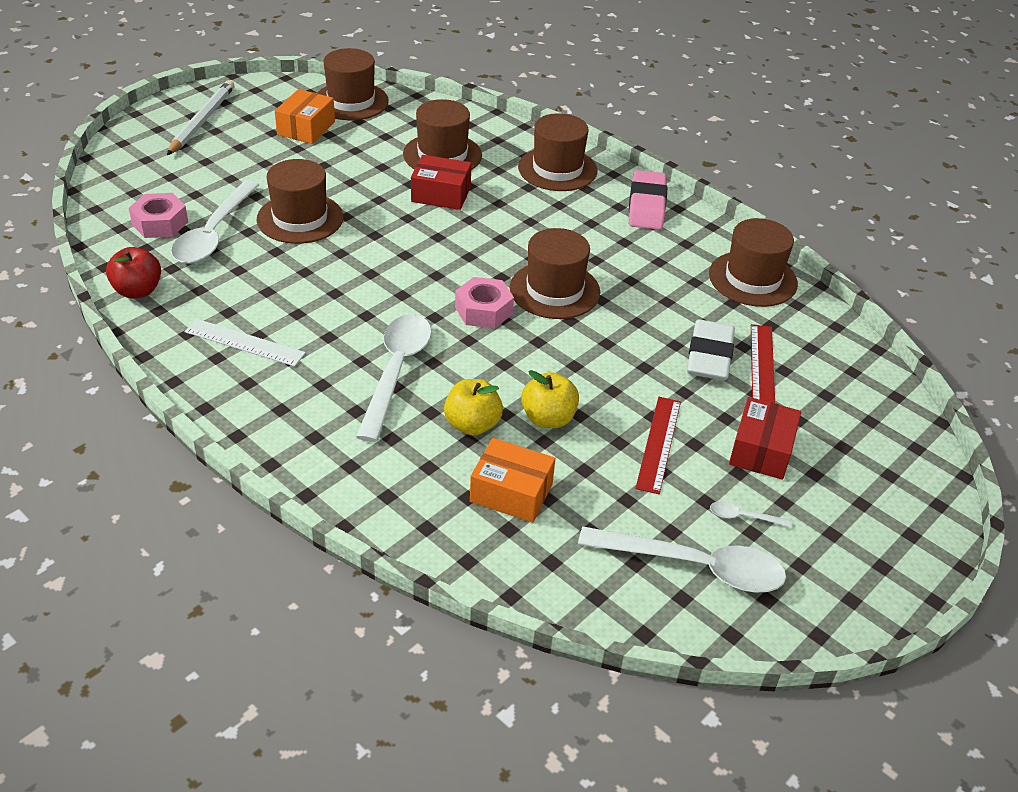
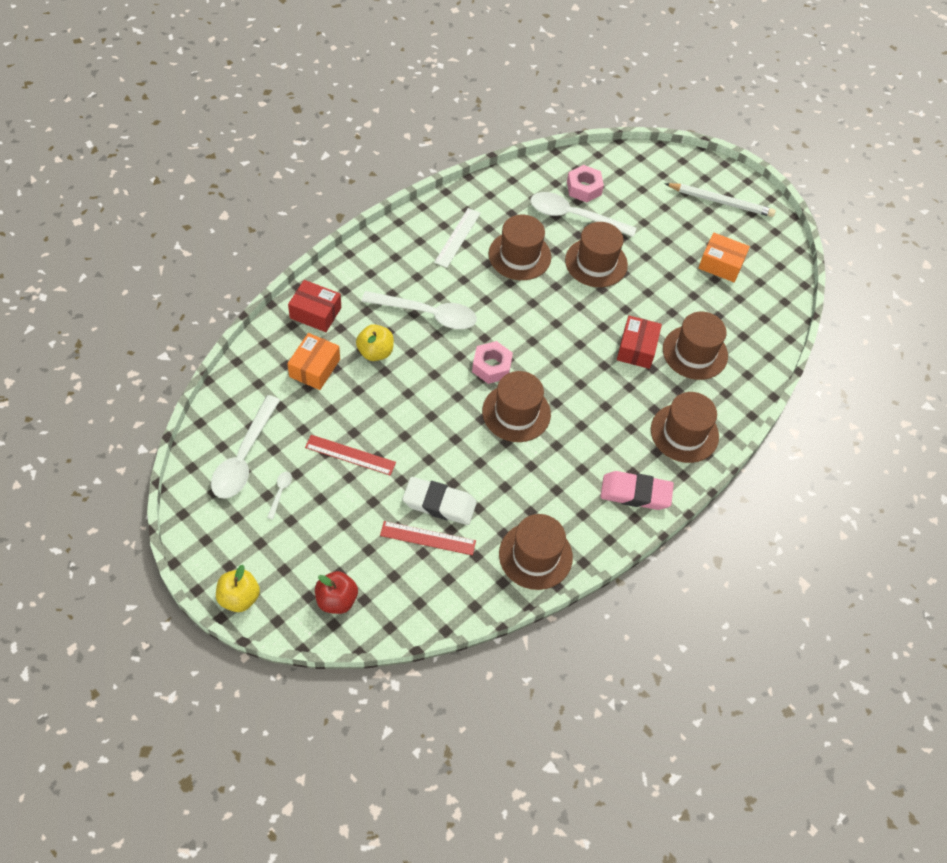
camera: 90 degrees right, 15 degrees up
(138, 291) = (509, 183): red apple -> red apple (336, 600)
(351, 101) = (769, 293): brown hat -> brown hat (519, 255)
(548, 418) = (378, 394): yellow apple -> yellow apple (239, 598)
(761, 450) = (339, 517): red box -> red box (315, 313)

